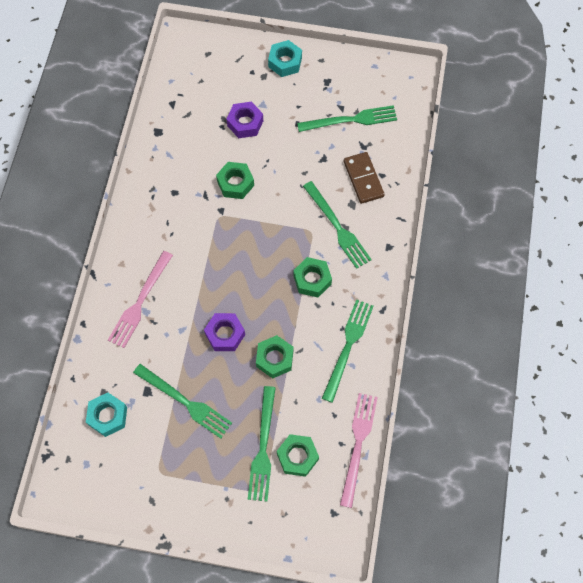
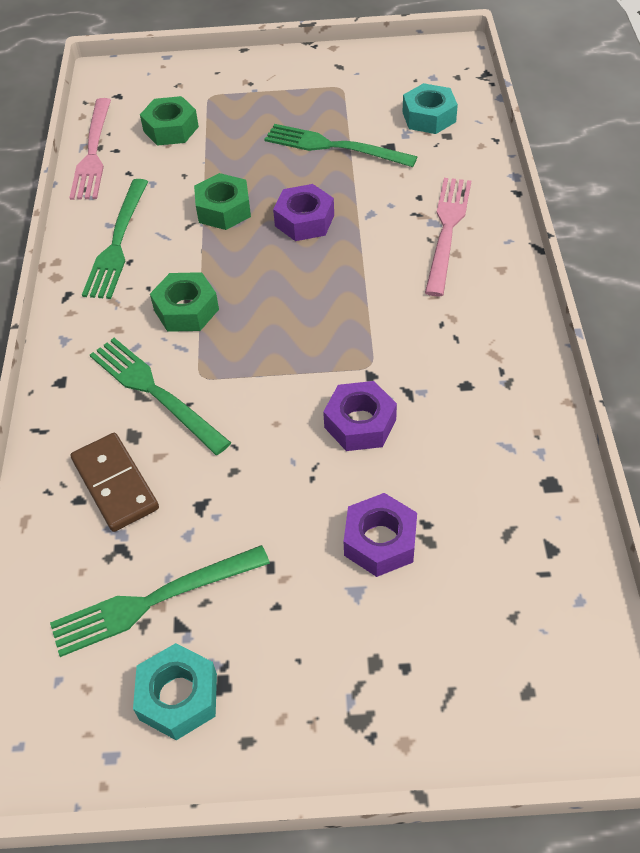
camera: 170 degrees right, 15 degrees down
(235, 183) = (360, 423): green nut -> purple nut
(263, 447) = (217, 128): green fork -> none
(285, 62) = (334, 713): turquoise nut -> turquoise nut (178, 696)

